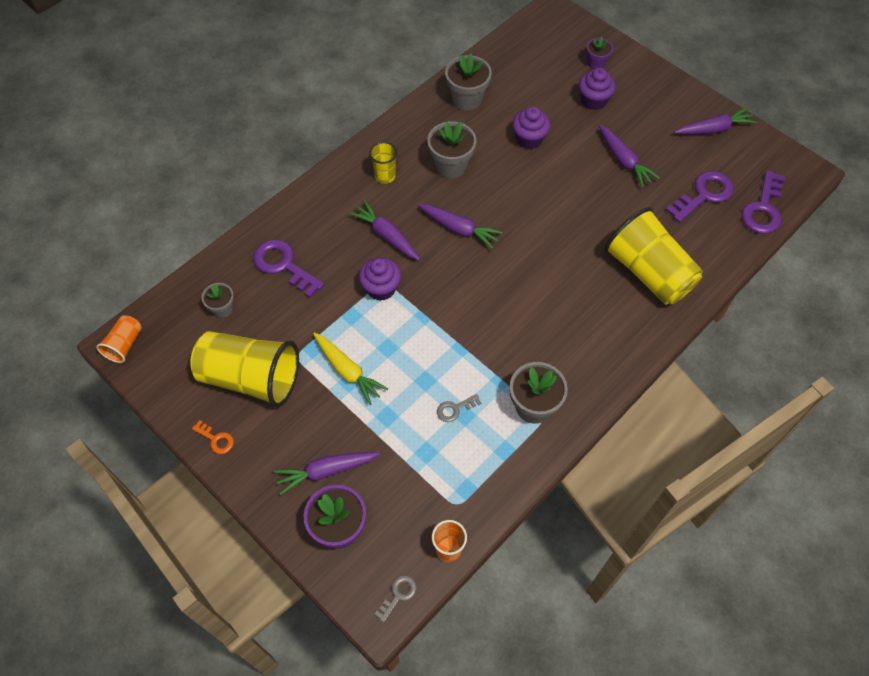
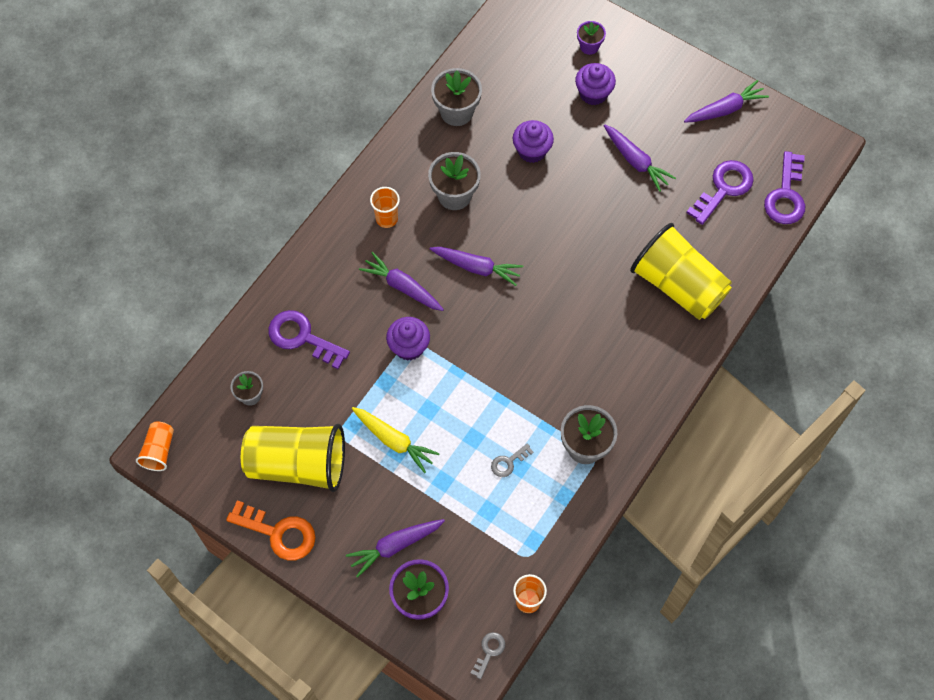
camera: 10 degrees left, 5 degrees up
(216, 439) = (279, 533): orange key -> orange key, size x1.96
(385, 176) = (386, 218): yellow cup -> orange cup

